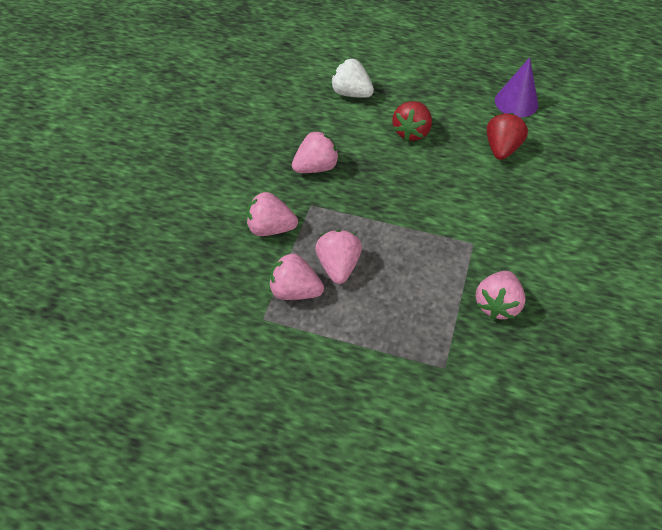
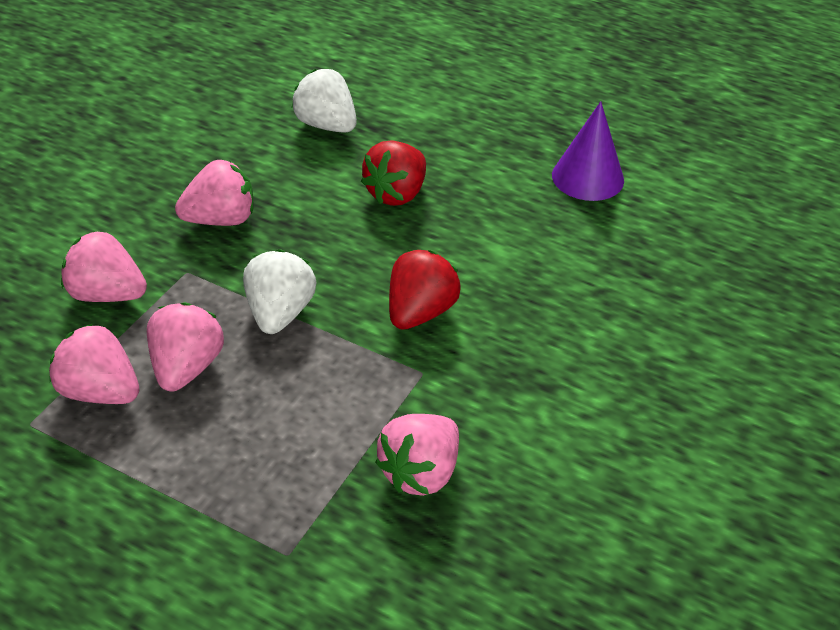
camera: 10 degrees right, 10 degrees down
(377, 221) = (279, 313): none -> white strawberry
(501, 148) = (533, 240): red strawberry -> red strawberry (420, 312)

